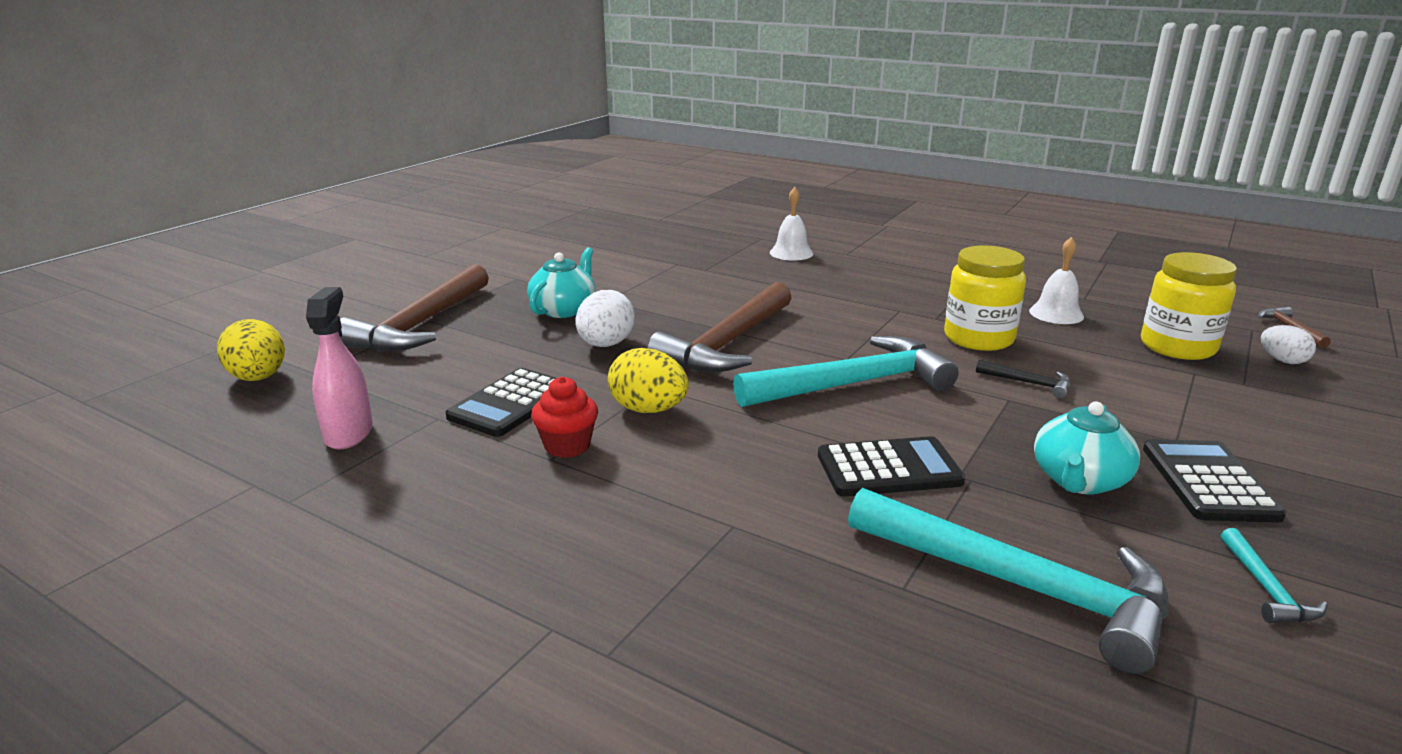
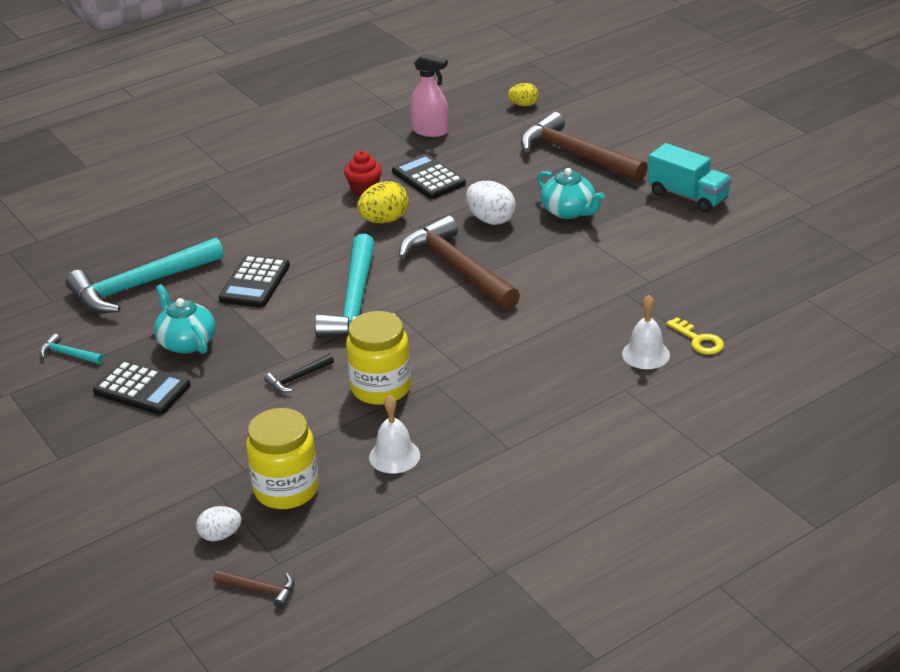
camera: 115 degrees right, 10 degrees up
(258, 378) = (523, 105): yellow egg -> yellow egg, size x0.63
(507, 266) = (687, 196): none -> turquoise truck
(752, 240) = (699, 340): none -> yellow key

